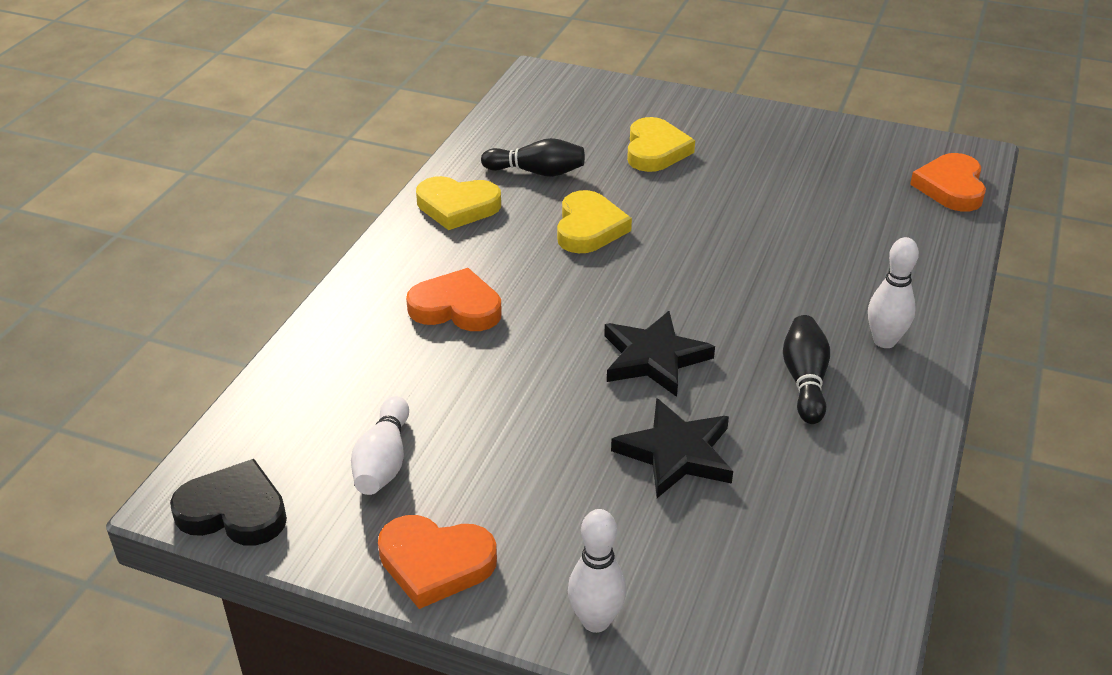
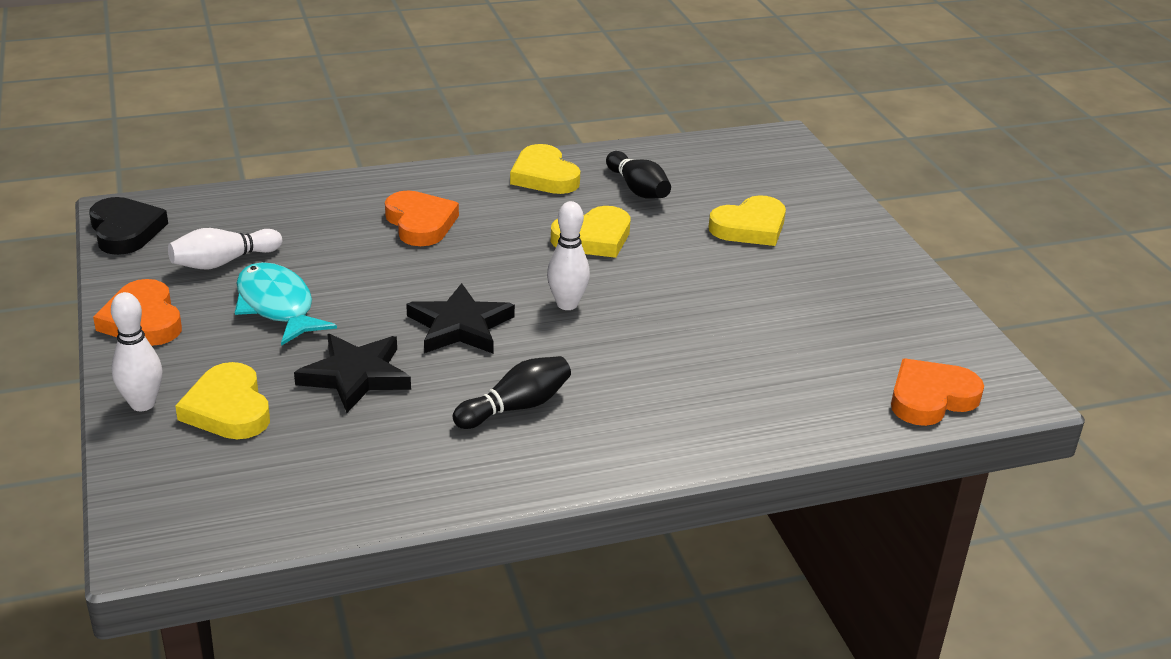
camera: 50 degrees right, 5 degrees down
(507, 456) = (277, 306): none -> turquoise fish
(658, 560) = (228, 409): none -> yellow heart
(884, 341) = (623, 432): white bowling pin -> white bowling pin (567, 304)

